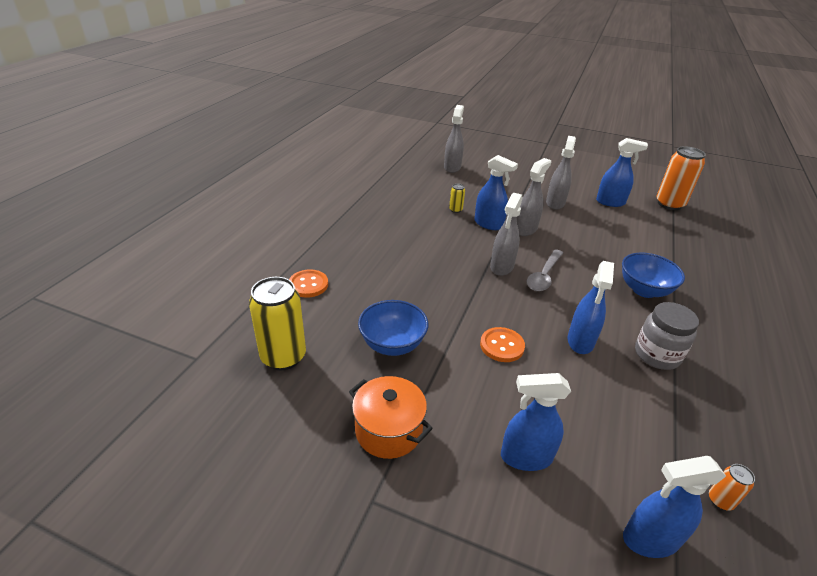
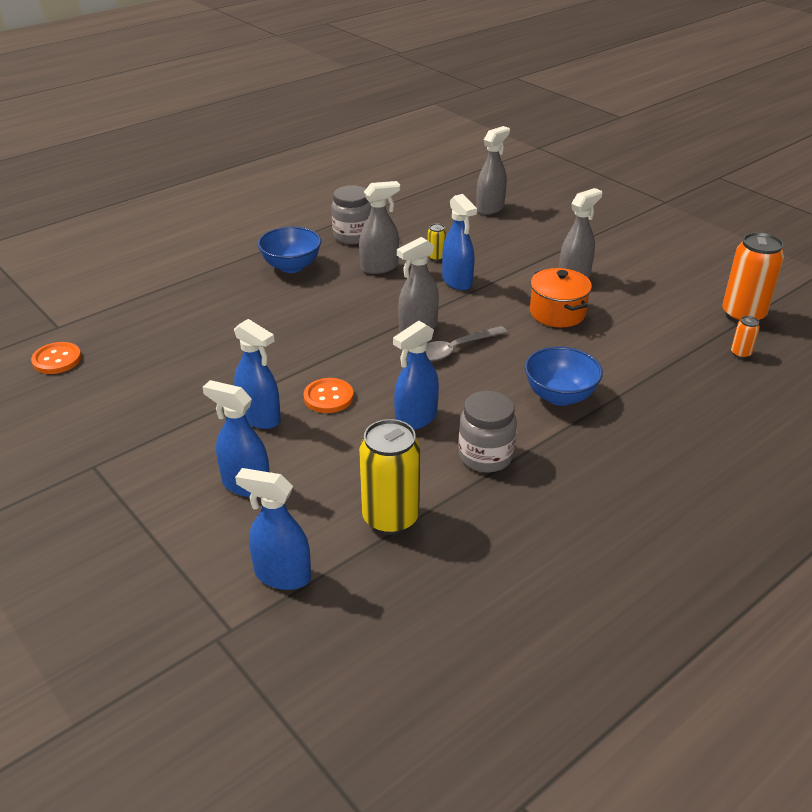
camera: 30 degrees right, 0 degrees up
(283, 357) = (125, 346): yellow can -> yellow can (390, 518)
(308, 285) = (203, 293): orange button -> orange button (57, 360)
(381, 207) = (352, 236): none -> grey jar
(388, 430) = (154, 426): orange pot -> orange pot (557, 313)
(392, 344) = (226, 365): blue bowl -> blue bowl (291, 266)
(526, 229) = (496, 297): grey spray bottle -> grey spray bottle (379, 267)
(610, 202) = (655, 293): blue spray bottle -> blue spray bottle (260, 418)
(720, 500) = (384, 579): orange can -> orange can (740, 353)

